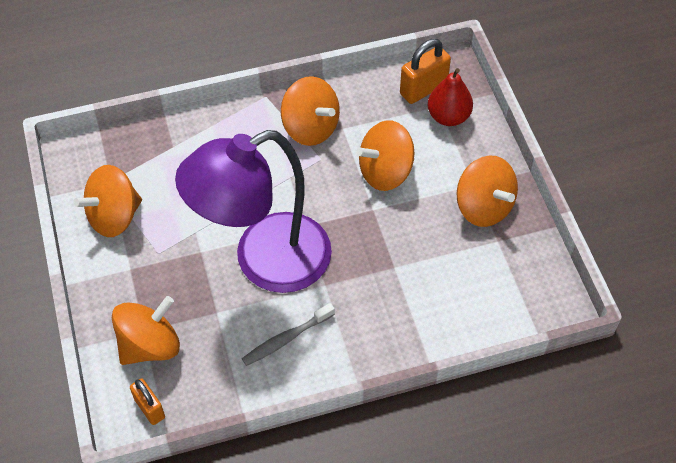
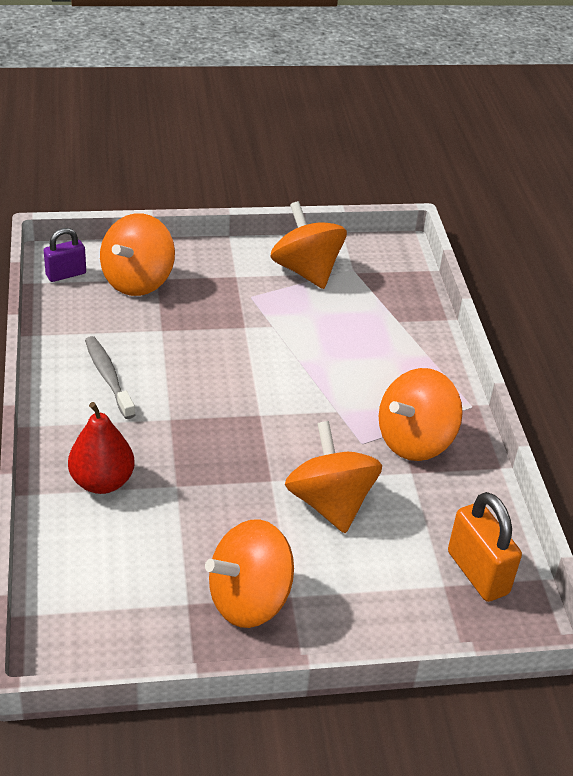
camera: 95 degrees right, 15 degrees down
(149, 408) = (66, 274): orange padlock -> purple padlock
(150, 345) = (138, 281): orange spinning top -> orange spinning top turned 60 degrees clockwise
(264, 261) = (217, 373): purple lamp -> none
(448, 117) = (421, 592): red pear -> red pear (102, 481)

